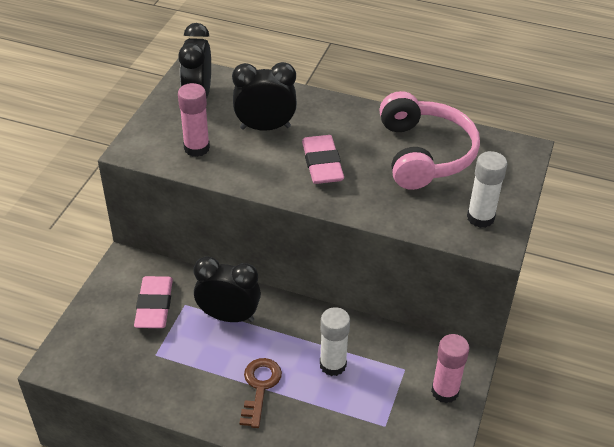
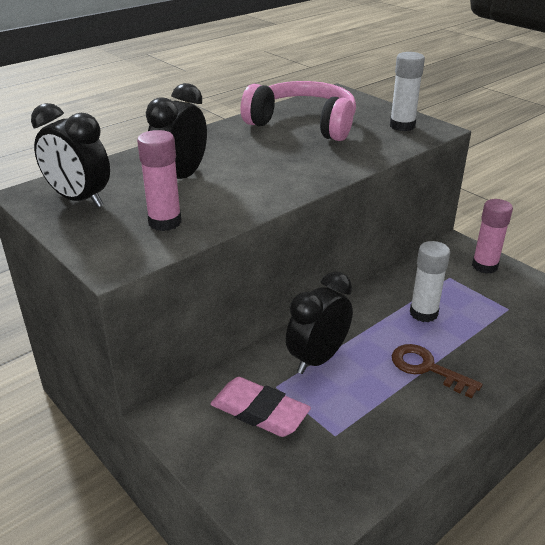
camera: 60 degrees left, 10 degrees down
(322, 164) = (268, 166): pink eraser -> none

